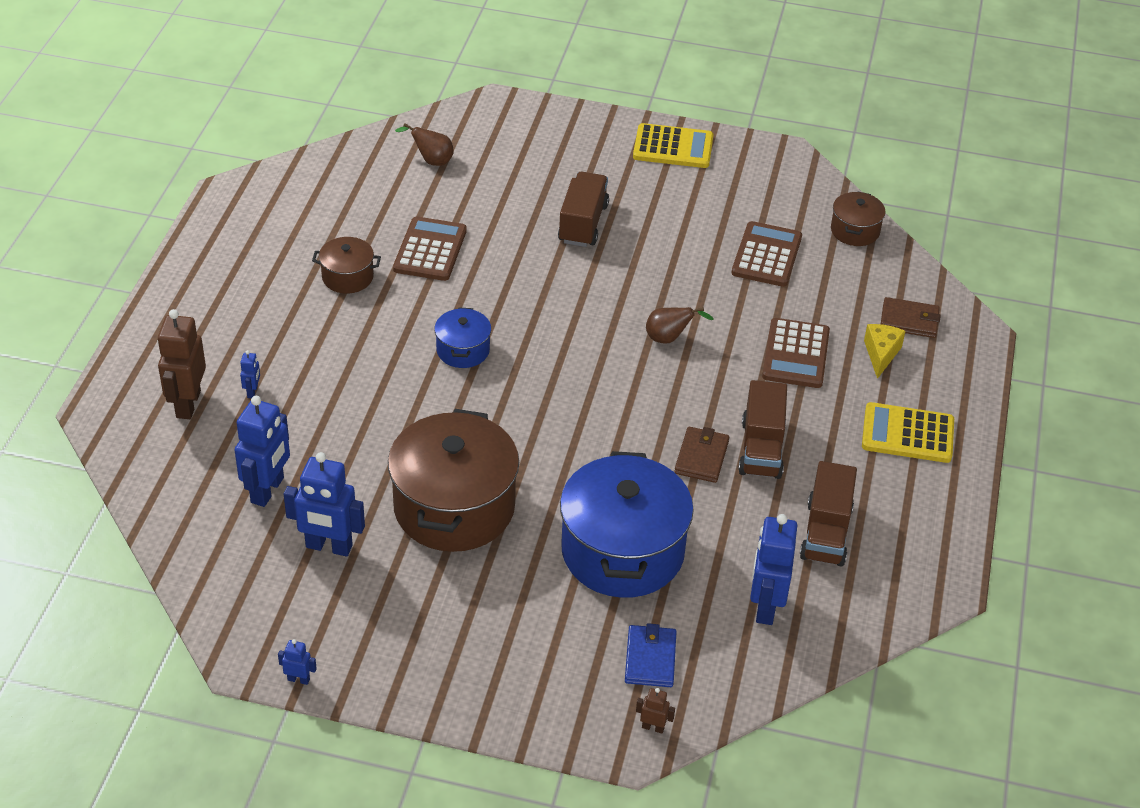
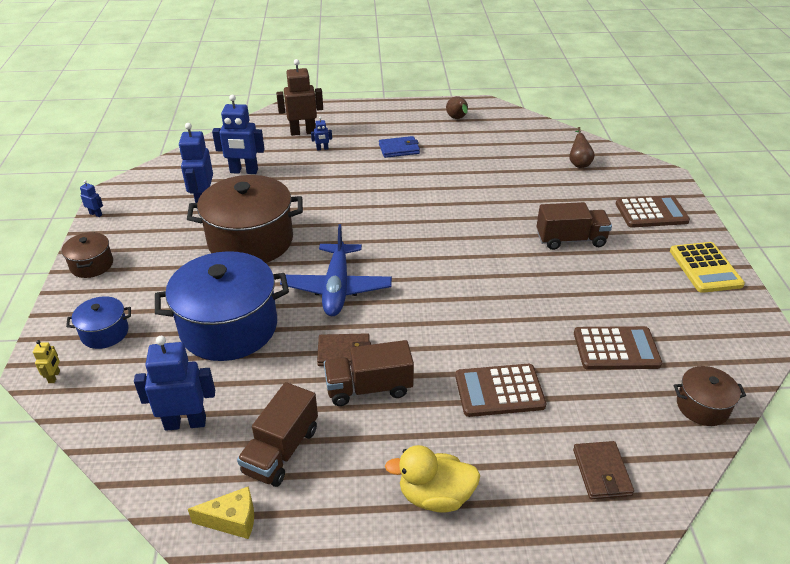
camera: 75 degrees right, 5 degrees down
(298, 679) = (96, 214): blue robot -> blue robot turned 60 degrees counterclockwise
(347, 277) = (441, 157): brown pot -> brown pot (92, 265)
(430, 250) = (489, 181): brown calculator -> brown calculator (651, 212)
(463, 350) = (400, 214): blue pot -> blue pot (105, 333)
(588, 441) = (337, 288): none -> blue plane
(650, 659) = (122, 363): blue wallet -> blue wallet (399, 149)
(653, 727) = (54, 377): brown robot -> yellow robot
(669, 338) = (471, 309): brown pear -> brown pear (457, 119)
(825, 533) = (281, 450): brown truck -> brown truck turned 60 degrees counterclockwise
(881, 354) = (537, 456): yellow cheese -> yellow cheese (232, 520)
(907, 434) = (435, 496): yellow calculator -> yellow duck

